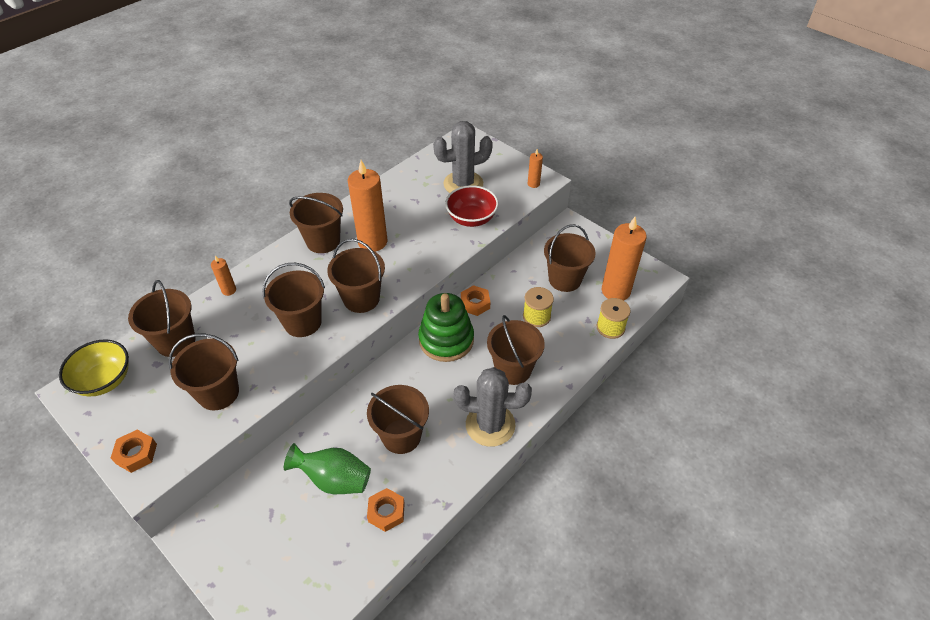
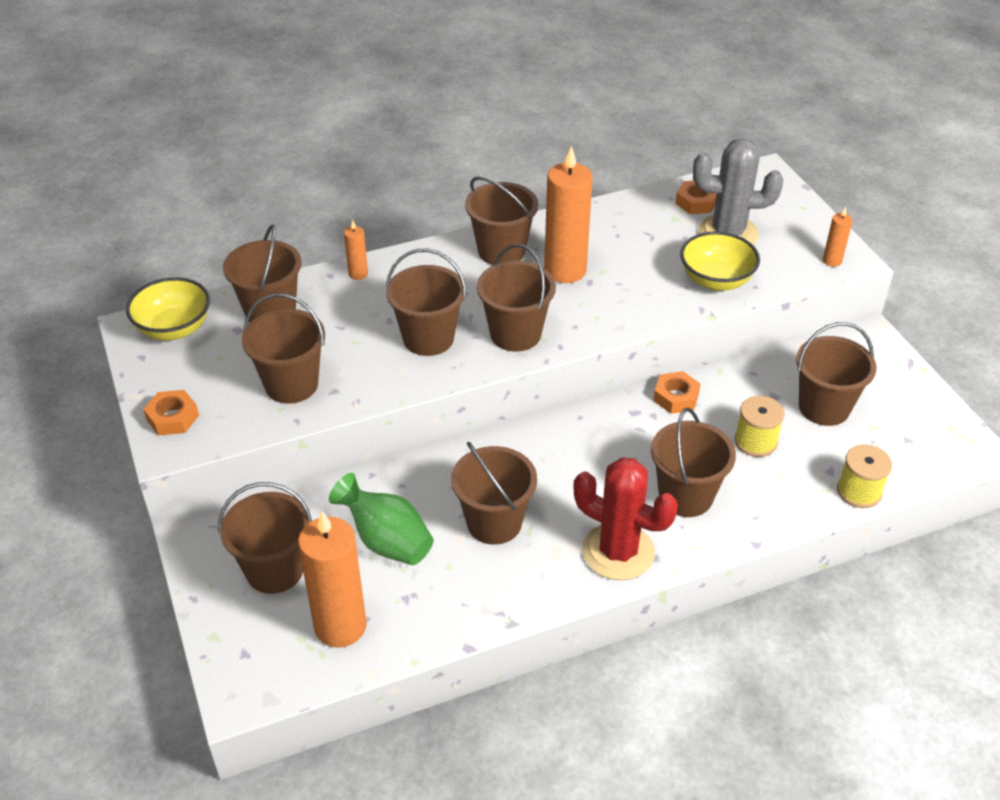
camera: 25 degrees right, 5 degrees down
(263, 536) = (274, 570): none -> brown bucket
(386, 512) = (431, 601): orange nut -> orange nut (696, 202)
(446, 340) = (612, 429): green stacking toy -> none
(471, 218) = (716, 280): red bowl -> yellow bowl
(490, 425) = (618, 552): grey cactus -> red cactus
(615, 291) = (894, 447): orange candle -> orange candle (340, 626)

